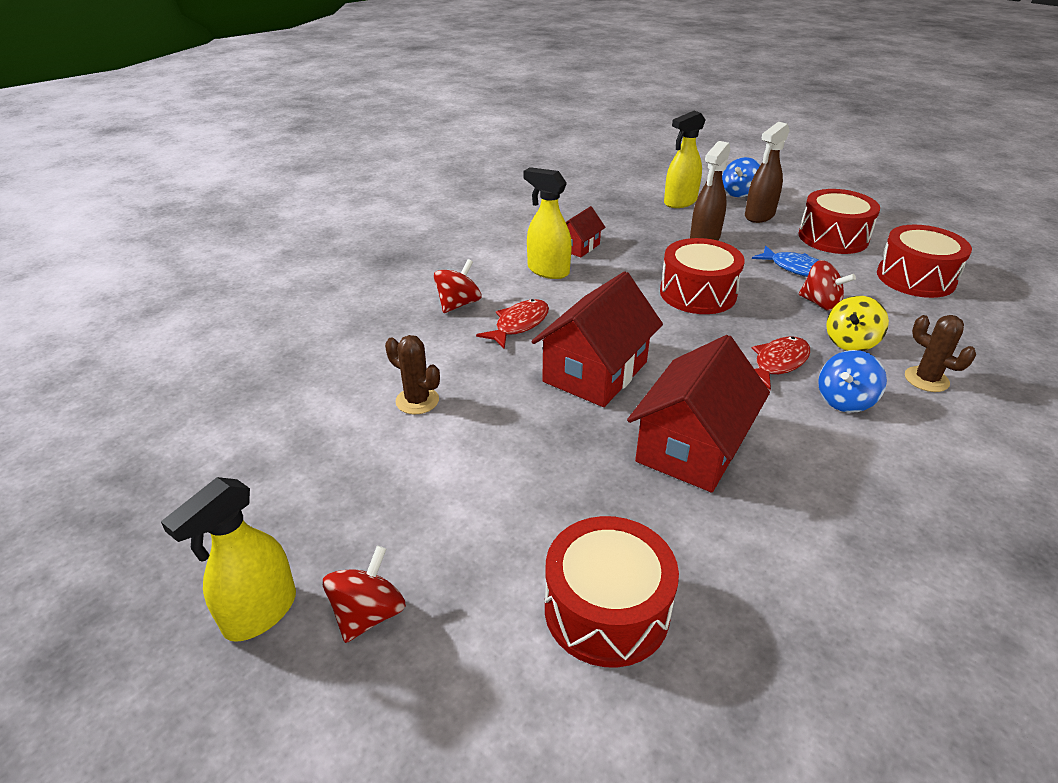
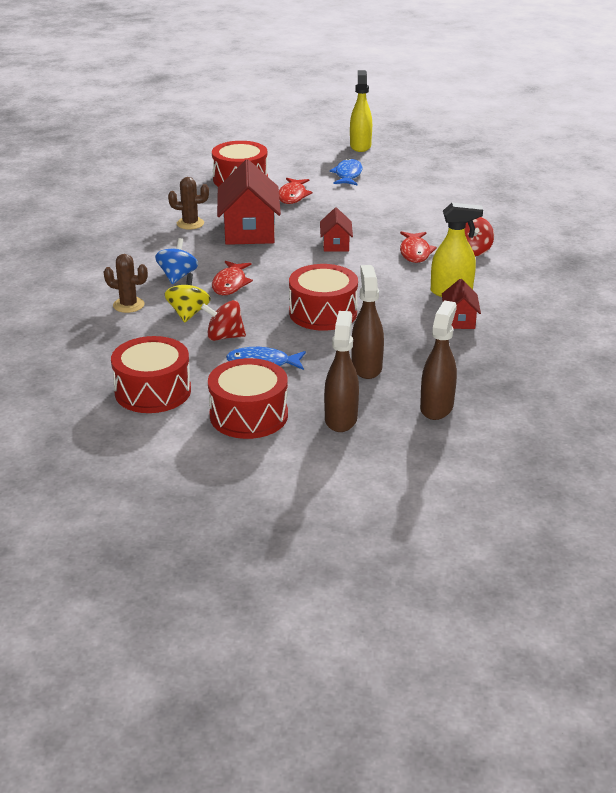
camera: 145 degrees right, 5 degrees down
(368, 614) = (323, 156): red spinning top -> none
(406, 518) = (348, 175): none -> blue fish
(417, 401) = (409, 204): brown cactus -> brown cactus (190, 223)
(555, 502) = (293, 196): none -> red fish
(595, 372) = (336, 244): red house -> red house, size x0.51
(680, 202) = (436, 407): yellow spray bottle -> brown spray bottle
(739, 193) = (391, 449): blue spinning top -> none

